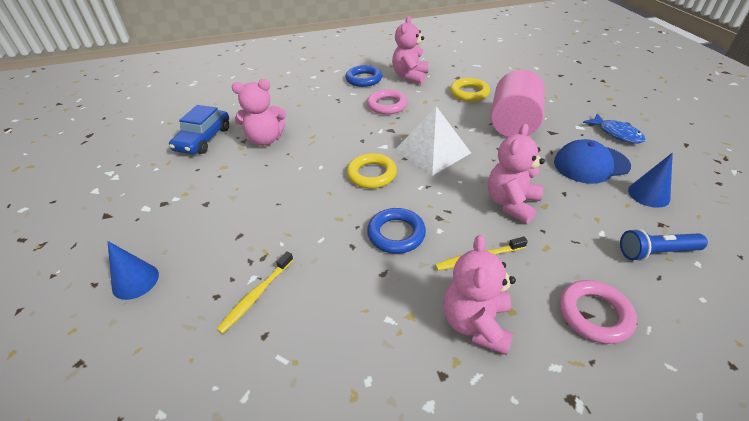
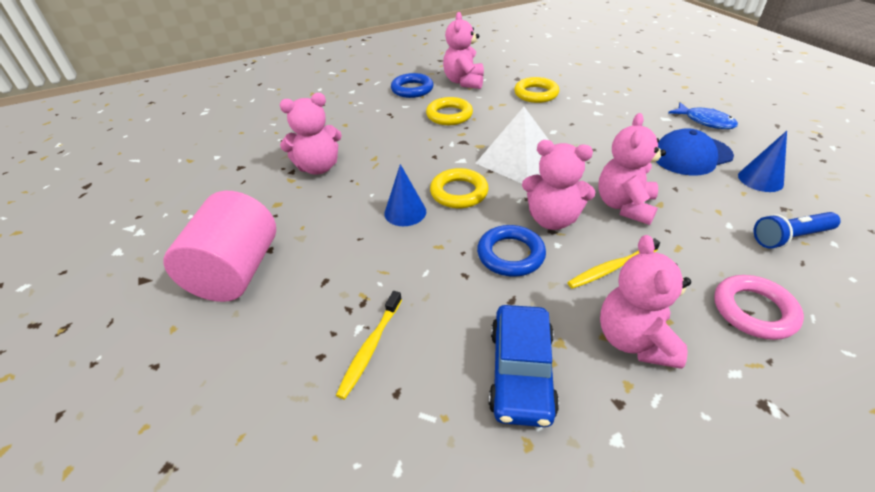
camera: 10 degrees left, 0 degrees up
(135, 281) = (209, 354): blue cone -> blue cone (405, 212)
(203, 139) = (240, 175): blue car -> blue car (521, 372)
(387, 105) = (449, 115): pink ring -> yellow ring
(443, 207) = (552, 219): none -> pink teddy bear
(513, 124) = (595, 122): pink cylinder -> pink cylinder (236, 271)

